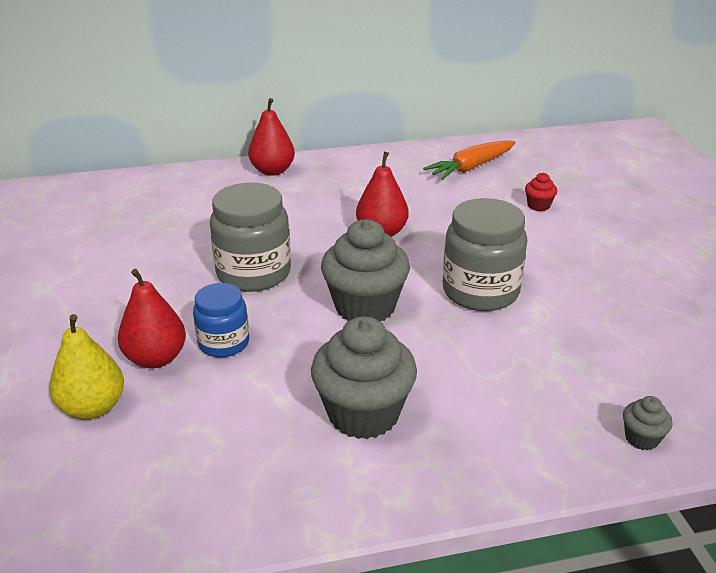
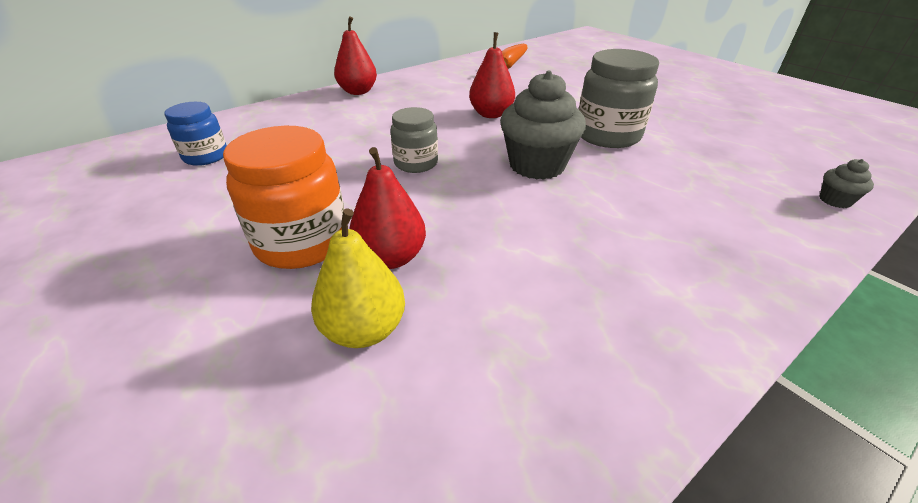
camera: 25 degrees left, 5 degrees up
(102, 324) = (302, 242): none -> orange jar
(224, 343) = (446, 225): blue jar -> blue jar (206, 156)
(253, 273) = (416, 163): grey jar -> grey jar, size x0.61
(363, 414) = (632, 246): grey cupcake -> none
(538, 206) = (579, 79): red cupcake -> none

